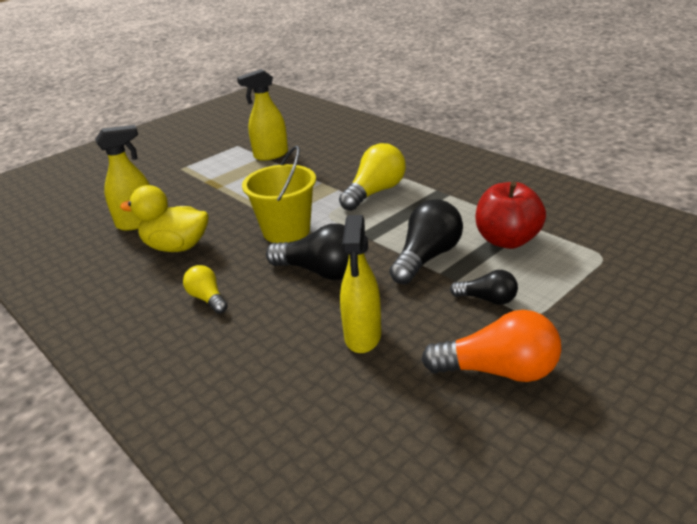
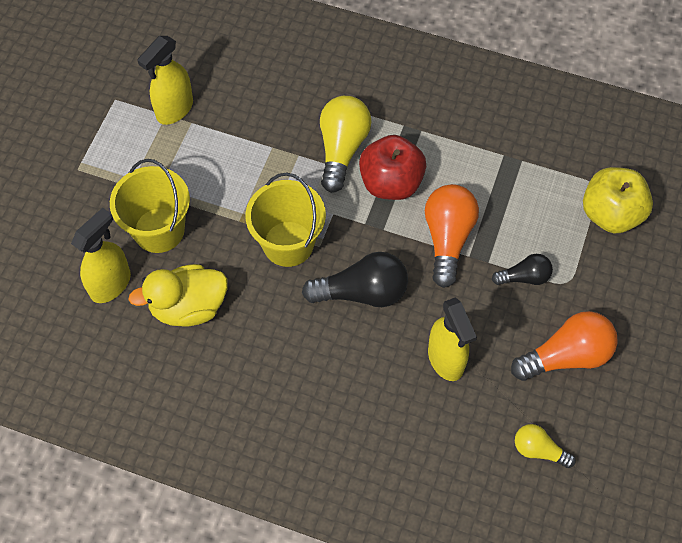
camera: 30 degrees left, 30 degrees up
(200, 204) = (159, 230): none -> yellow bucket
(207, 298) = (278, 366): yellow light bulb -> yellow light bulb (539, 450)
(427, 257) = (447, 238): black light bulb -> orange light bulb
(507, 240) = (507, 189): red apple -> red apple (391, 183)
(610, 277) = (610, 214): none -> yellow apple

